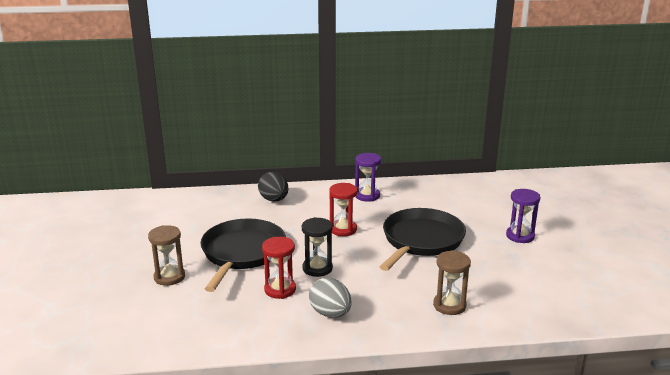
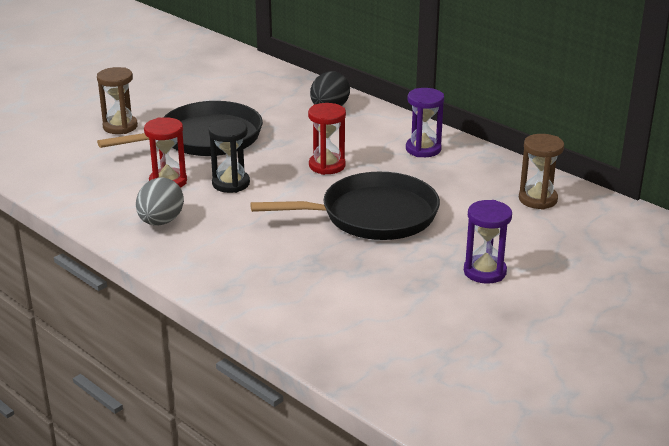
camera: 50 degrees right, 5 degrees up
(449, 305) = (261, 279): brown hourglass -> brown hourglass (537, 199)

